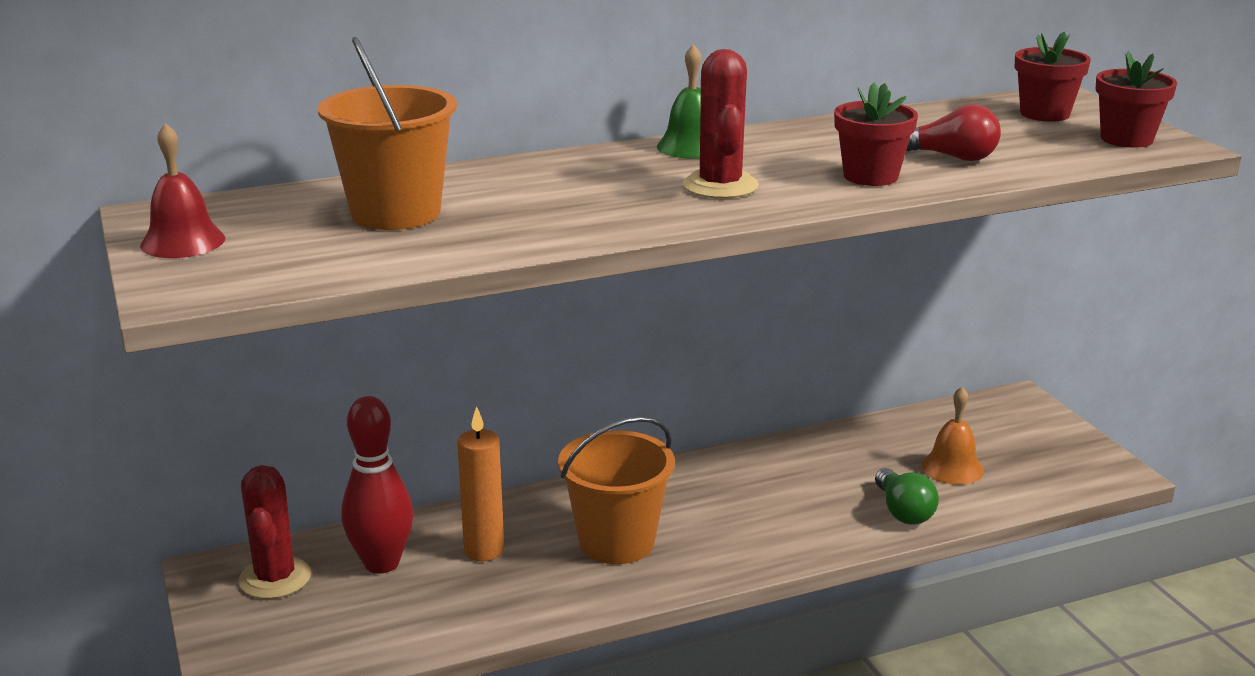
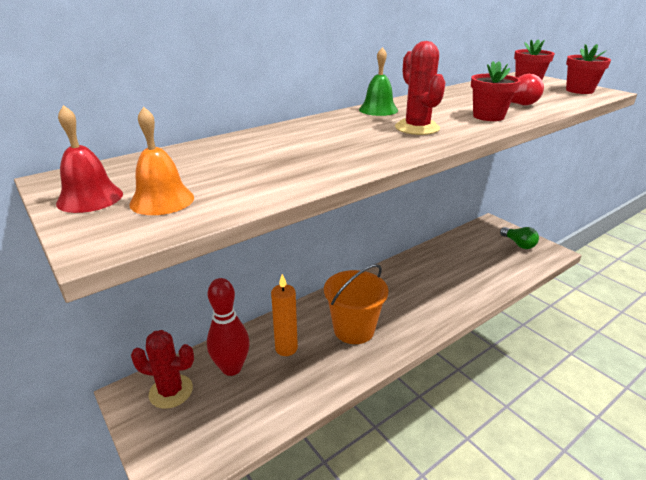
camera: 15 degrees left, 5 degrees up
(275, 578) = (171, 391): red cactus -> red cactus turned 60 degrees counterclockwise
(396, 213) = (236, 162): orange bucket -> none
(903, 511) = (479, 287): green light bulb -> green light bulb (518, 244)
(952, 468) = (486, 260): orange bell -> orange bell (162, 200)

